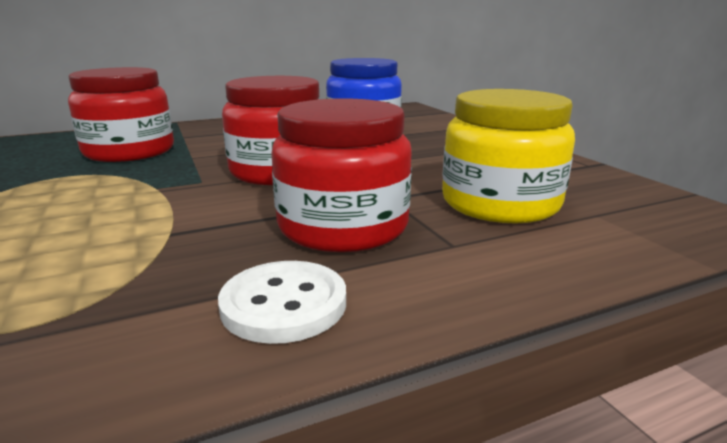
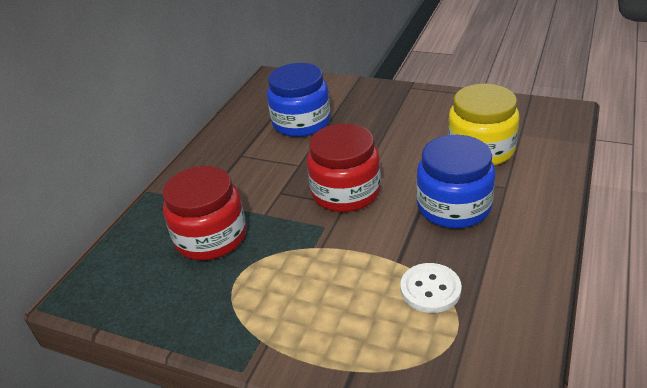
camera: 40 degrees left, 15 degrees up
(284, 304) = (510, 254): white button -> white button (430, 289)
(343, 226) = (453, 206): red jar -> blue jar

